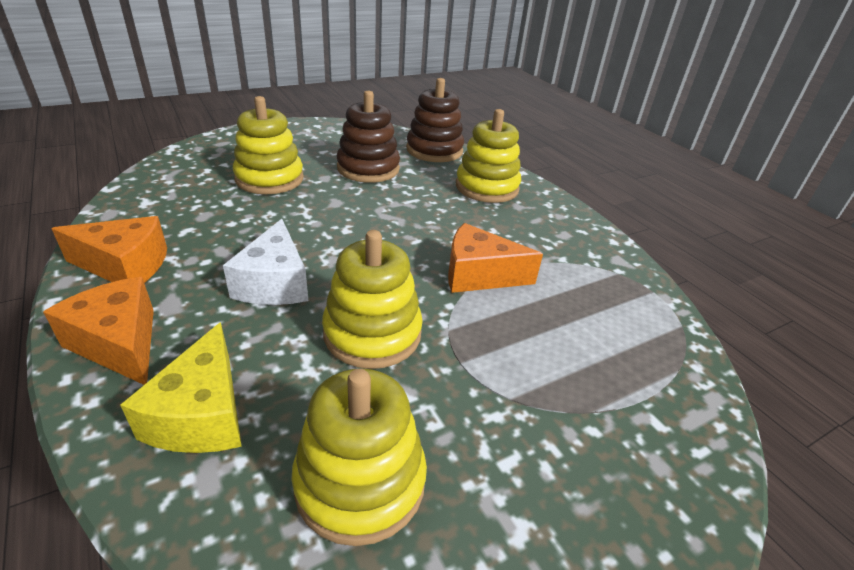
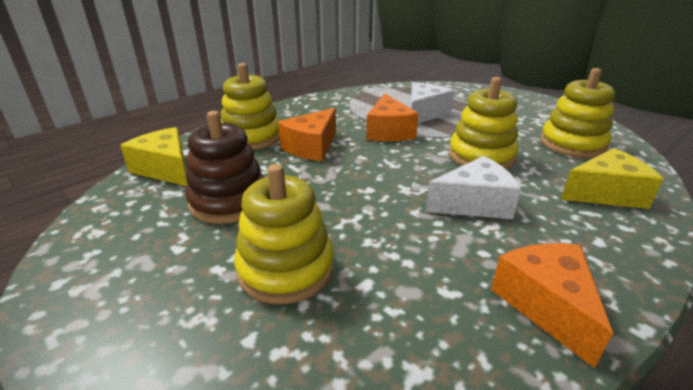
camera: 100 degrees left, 5 degrees down
(119, 343) = (615, 252): orange cheese -> orange cheese (312, 147)
(434, 150) = (166, 169): brown stacking toy -> yellow cheese
(542, 329) = (424, 113): none -> white cheese

